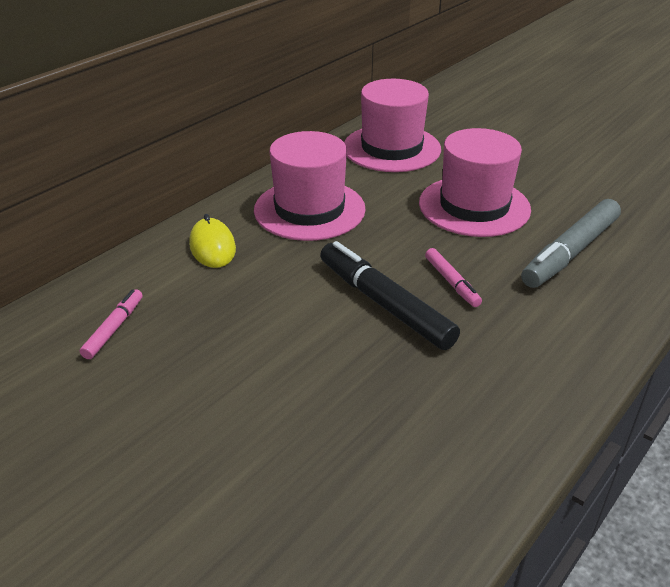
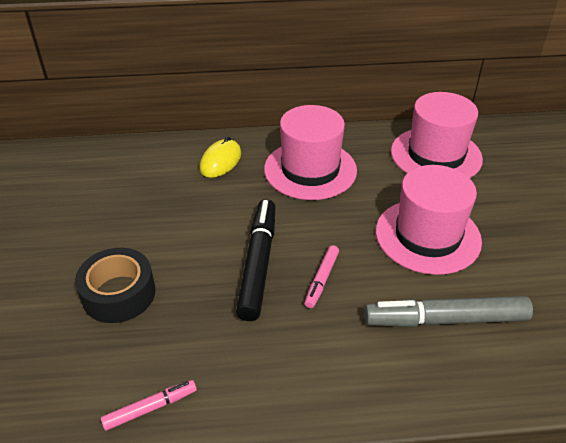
camera: 45 degrees right, 5 degrees up
(114, 328) = (110, 180): pink marker -> pink marker (150, 408)
(299, 413) = (119, 294): none -> black tape

